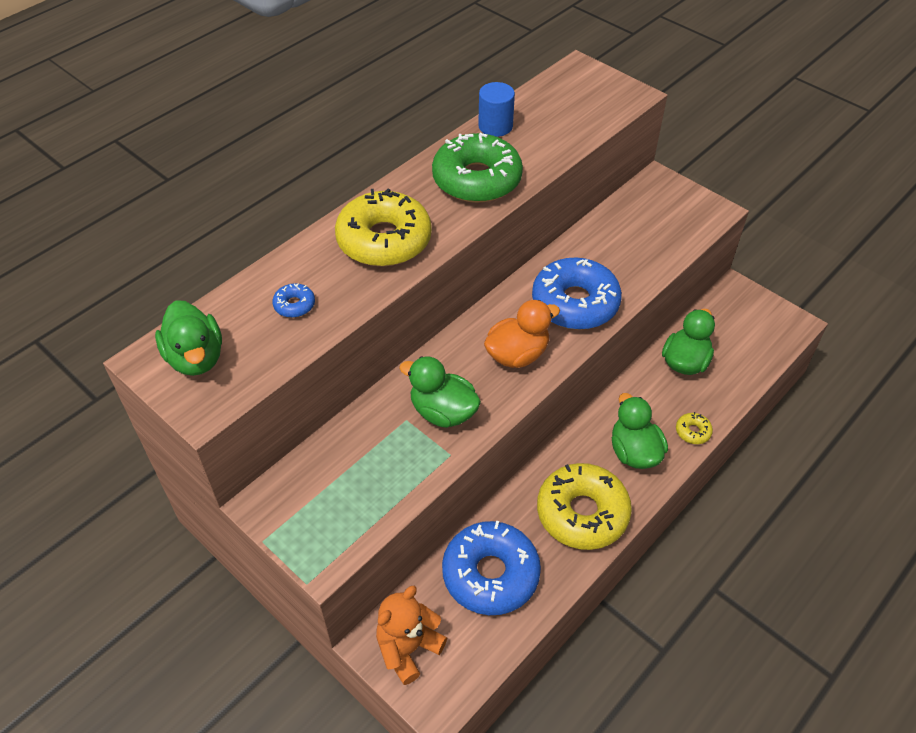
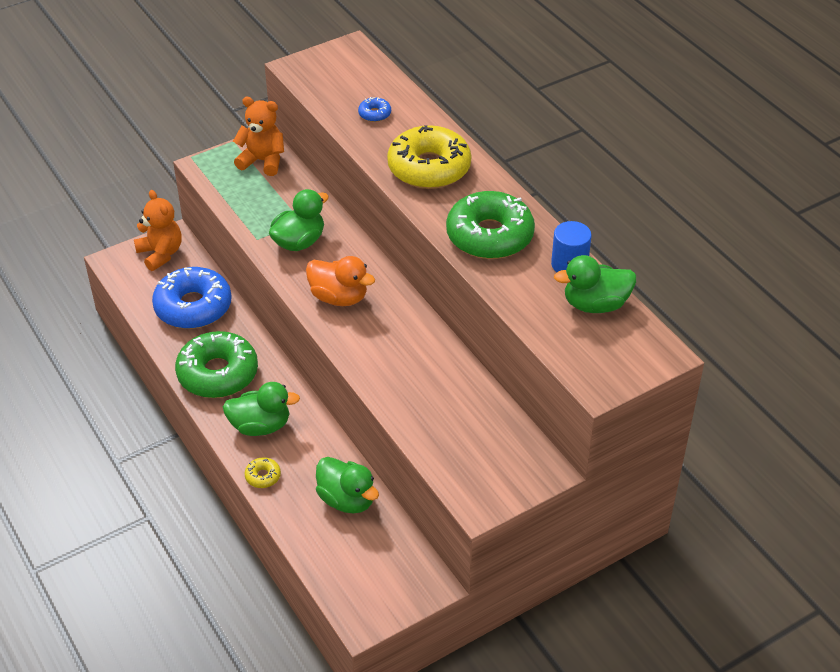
camera: 105 degrees right, 5 degrees down
(196, 358) = (343, 66): green duck -> green duck (595, 304)
(300, 492) = (262, 161): none -> orange teddy bear
(517, 354) = (339, 297): orange duck -> orange duck turned 45 degrees counterclockwise
(575, 303) = (384, 350): blue donut -> none
(582, 513) = (218, 373): yellow donut -> green donut

